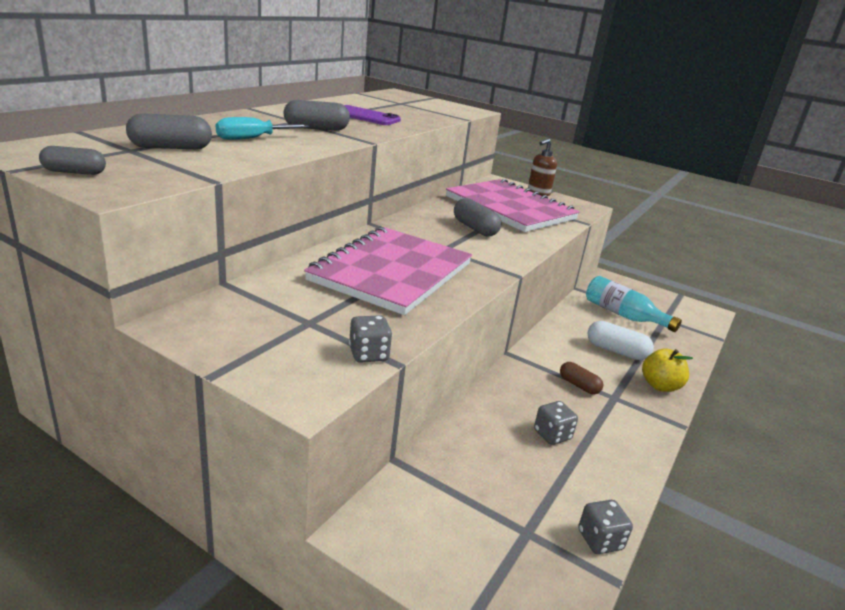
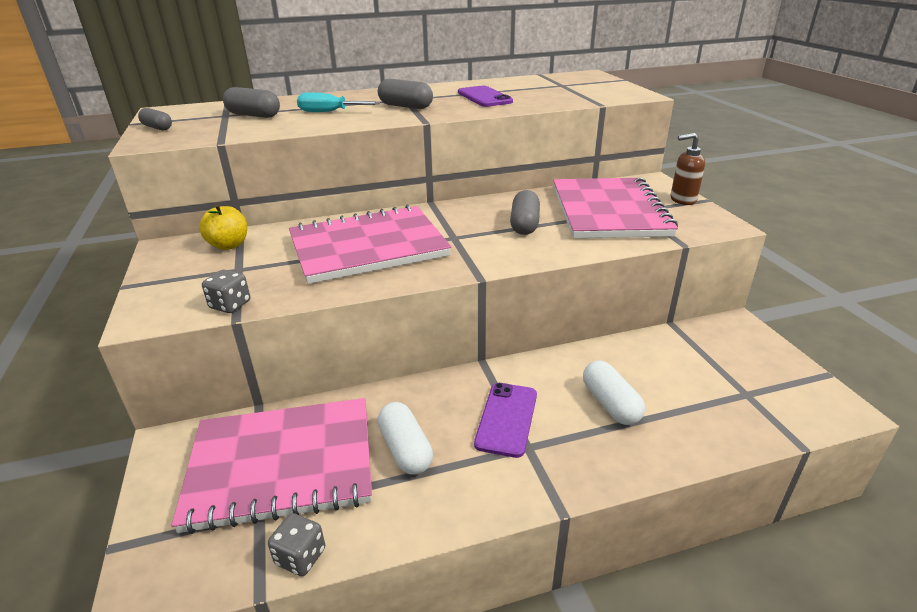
camera: 45 degrees right, 5 degrees up
(489, 491) = (282, 465): none -> pink notebook
(552, 435) = (405, 449): grey dice -> white capsule
(579, 385) = (506, 419): brown capsule -> purple phone
(623, 315) = (688, 370): turquoise bottle -> none
(660, 386) = (606, 460): yellow apple -> yellow apple (229, 245)

